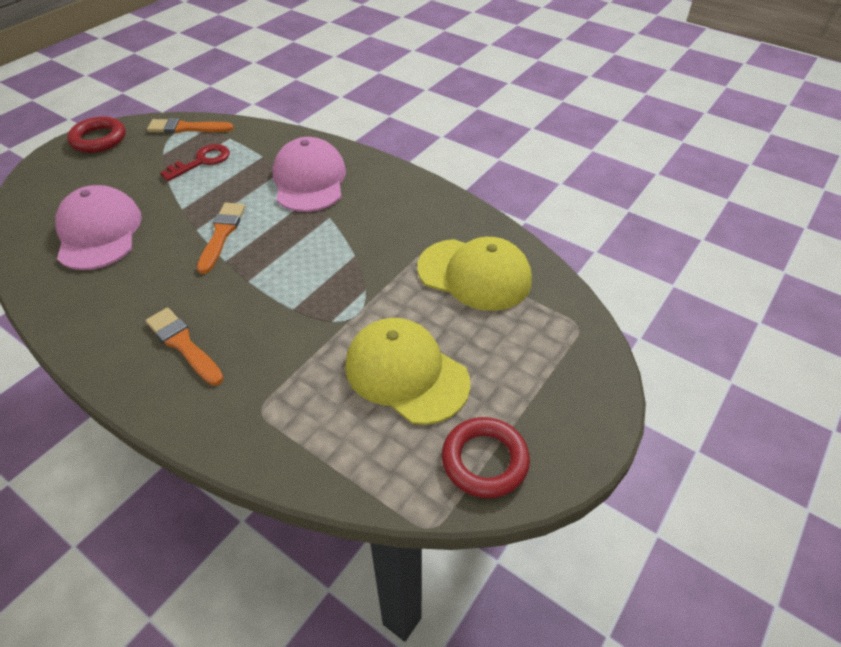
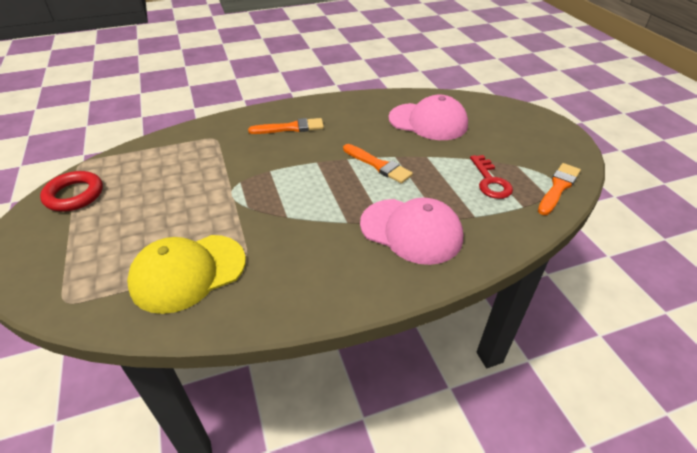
camera: 125 degrees right, 5 degrees down
(99, 139) = (563, 142): red ring -> none
(406, 373) = (162, 193): yellow cap -> none

